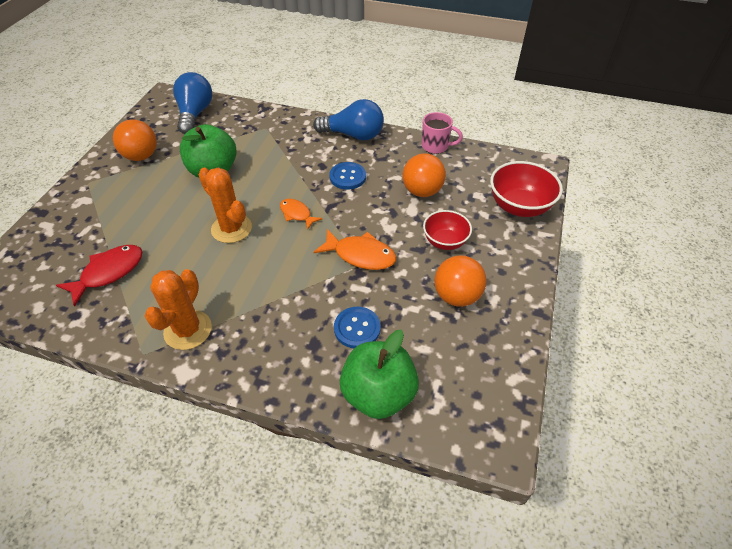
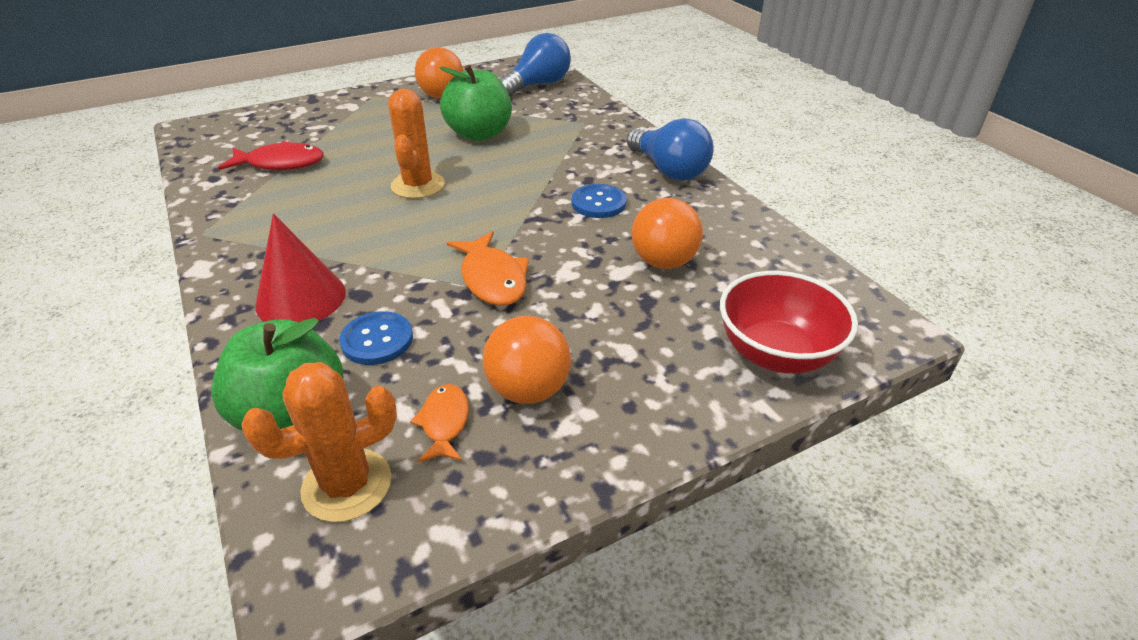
camera: 45 degrees right, 10 degrees down
(188, 330) = (255, 239): orange cactus -> orange cactus (347, 485)
(280, 340) = (301, 298): none -> red cone
(297, 214) = (493, 206): orange fish -> orange fish (444, 423)
(436, 146) = (757, 228): pink mug -> none
(445, 241) = (608, 326): red bowl -> none

